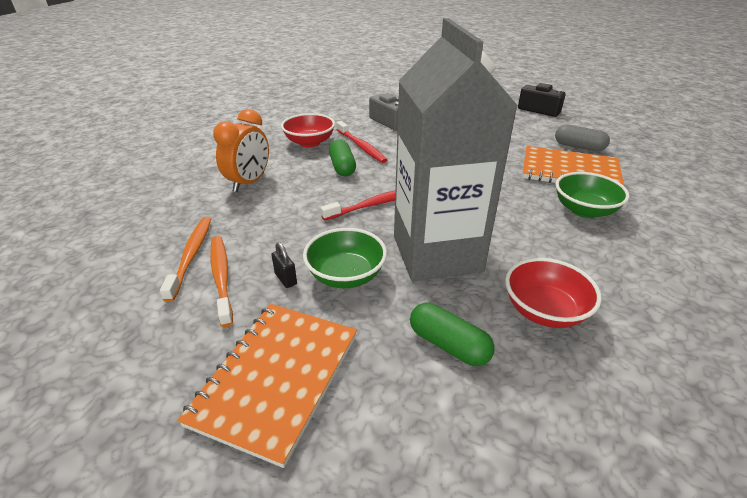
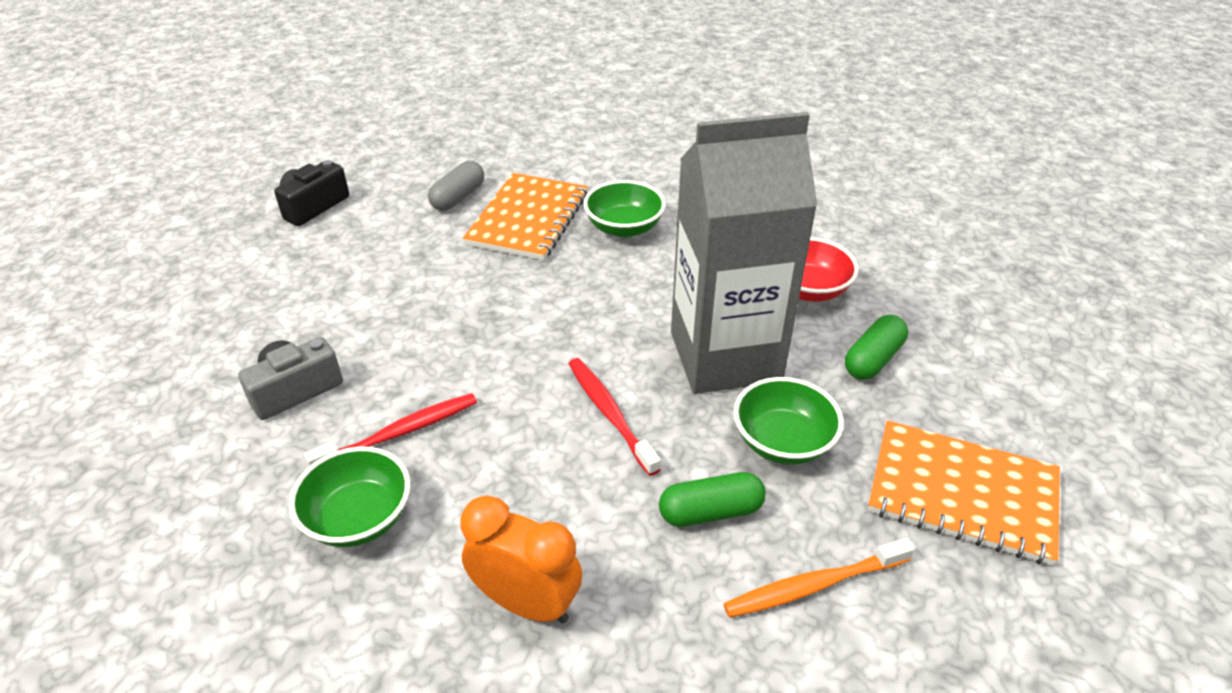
camera: 90 degrees left, 5 degrees up
(191, 256) = (770, 643): orange toothbrush -> none
(285, 279) = (801, 506): black padlock -> none
(309, 142) = (359, 518): red bowl -> green bowl
(342, 167) = (480, 458): green capsule -> green capsule (710, 512)

